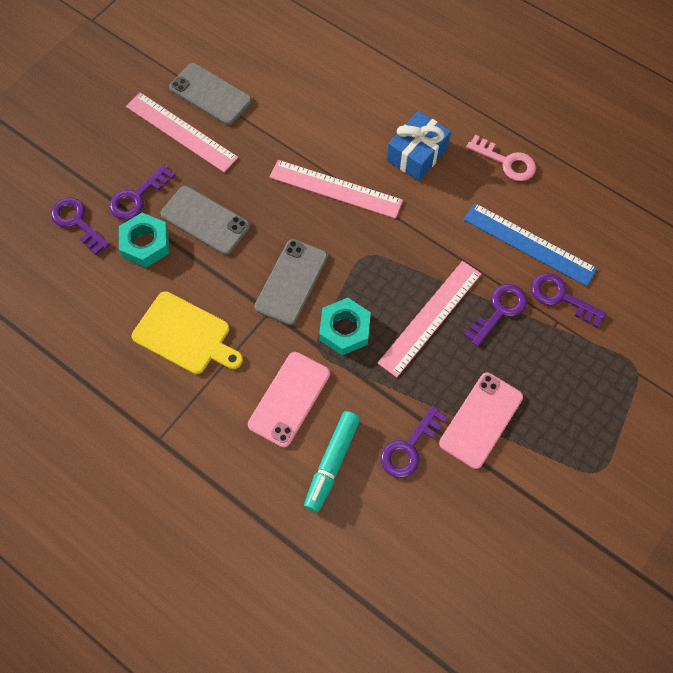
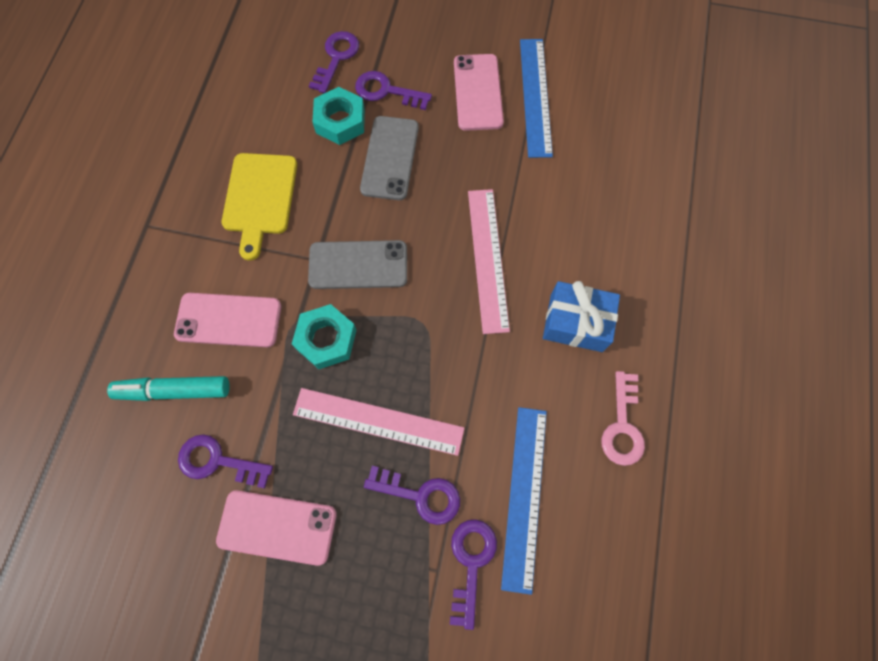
camera: 65 degrees right, 5 degrees up
(181, 132) = (478, 92): pink ruler -> pink phone
(210, 94) = (535, 96): grey phone -> blue ruler

